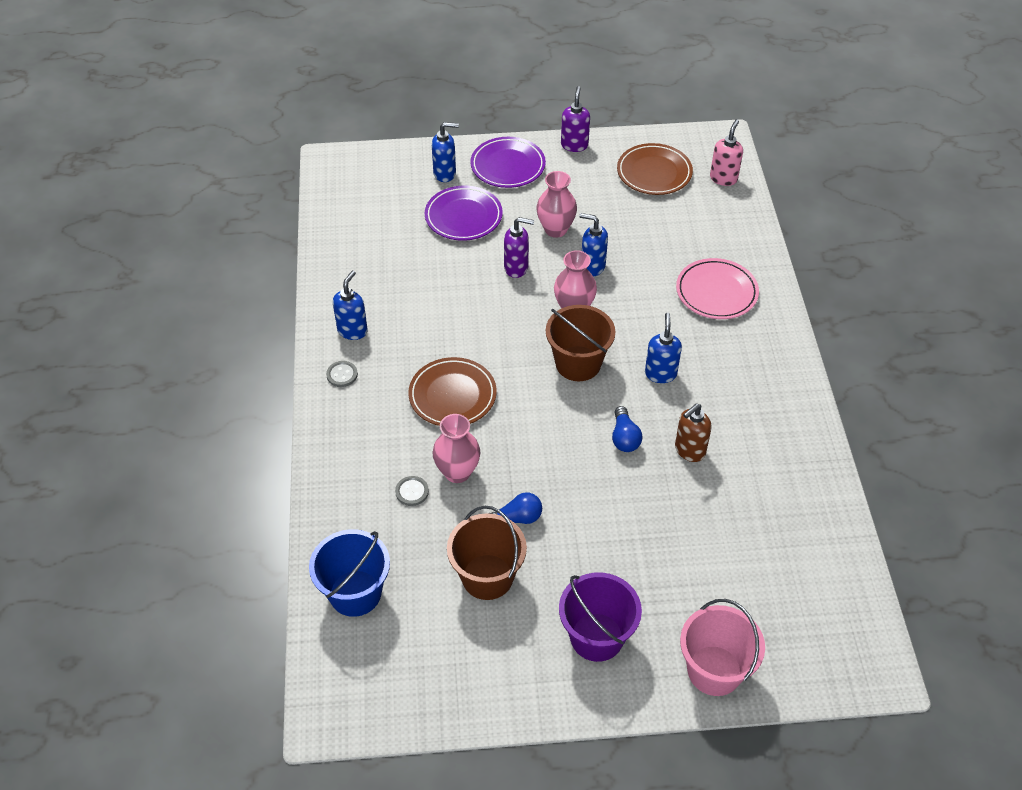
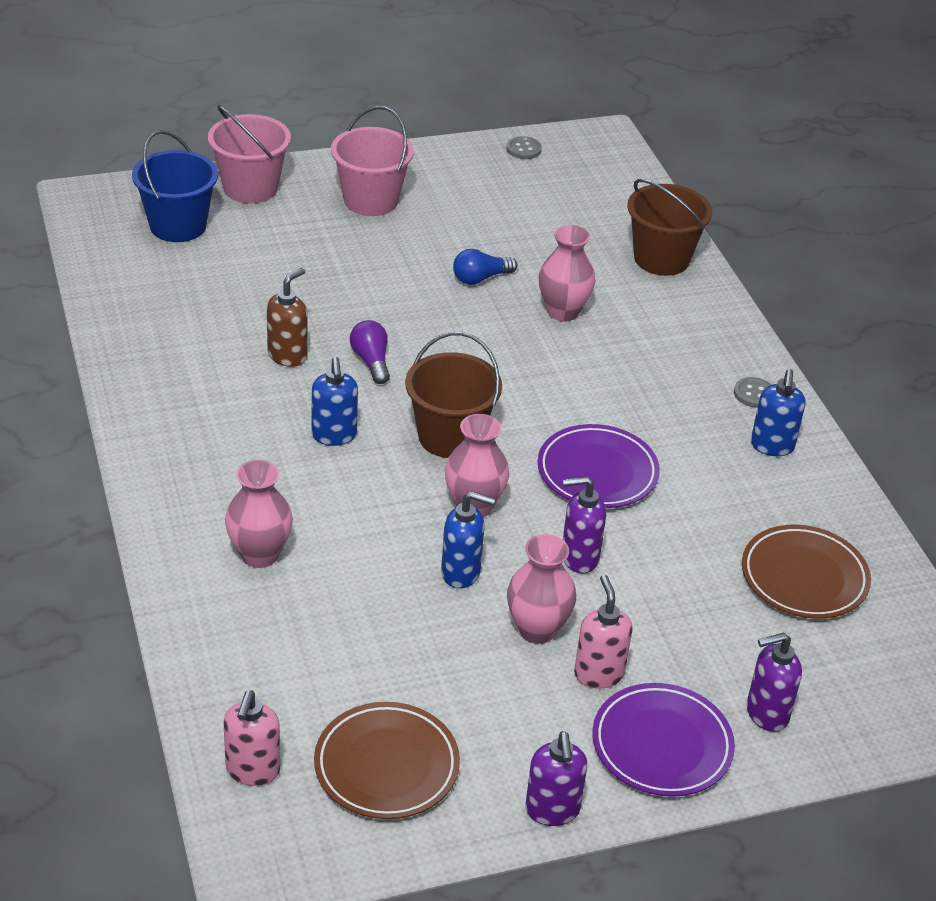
camera: 165 degrees right, 10 degrees down
(355, 593) = (624, 211): blue bucket -> blue bucket (178, 226)
(412, 492) = (606, 290): grey button -> grey button (523, 149)
(445, 174) = (766, 713): blue soap dispenser -> purple soap dispenser
(452, 395) = (602, 385): brown plate -> brown plate (804, 577)
(463, 217) = (697, 634): purple plate -> purple plate (597, 472)
(487, 577) = (495, 232): brown bucket -> brown bucket (661, 259)
(528, 203) = (598, 674): none -> pink soap dispenser
(596, 637) = (371, 200): purple bucket -> pink bucket
(624, 437) = (371, 361): blue light bulb -> purple light bulb
(716, 292) = (259, 554): pink plate -> pink vase

